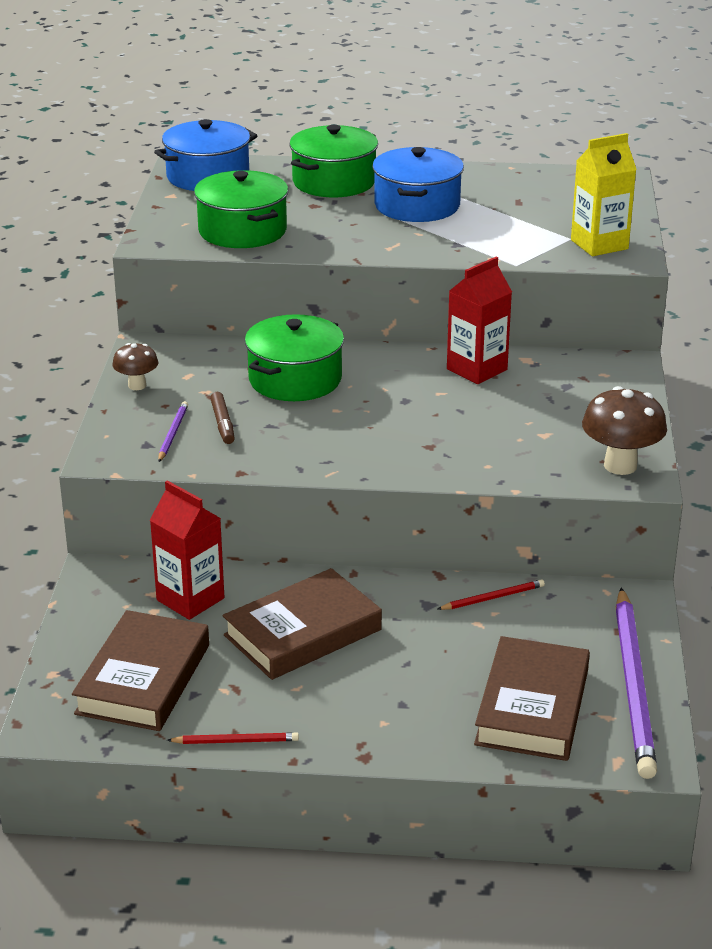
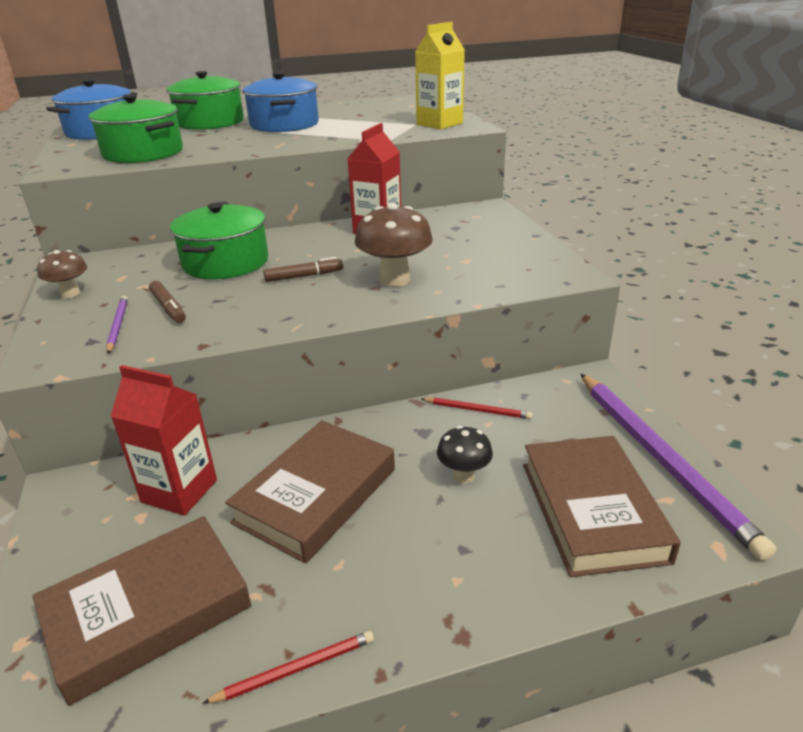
camera: 20 degrees left, 0 degrees up
(144, 679) = (148, 612): brown book -> brown book turned 60 degrees clockwise
(365, 416) = (304, 276): none -> brown marker
(440, 651) = (463, 475): none -> black mushroom
(493, 598) = (478, 410): red pencil -> red pencil turned 60 degrees clockwise
(620, 465) = (546, 269): brown mushroom -> brown mushroom (395, 280)

